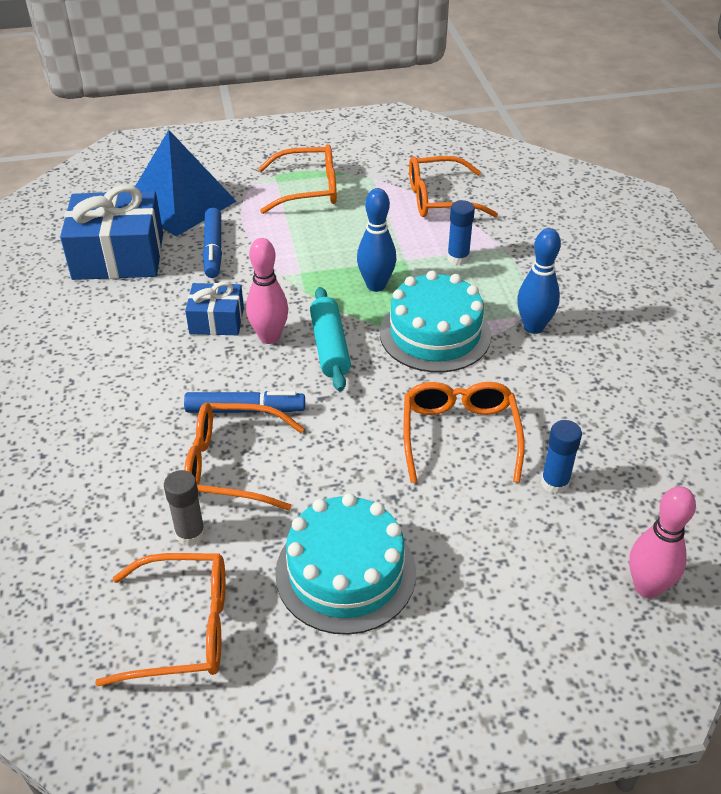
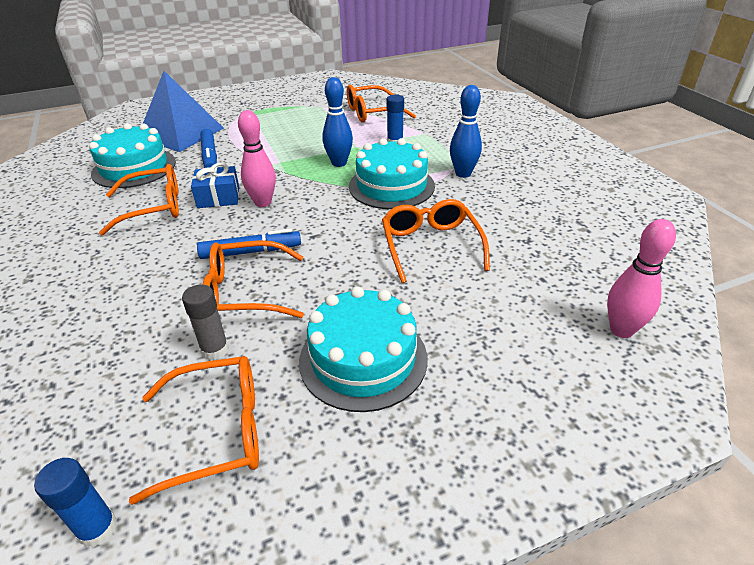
camera: 10 degrees left, 5 degrees down
(118, 256) = (134, 168): blue gift -> turquoise cake
(308, 189) = (276, 117): orange glasses -> orange glasses (154, 207)
(329, 347) = (312, 203): turquoise rolling pin -> none
(555, 483) = (517, 267): blue glue stick -> blue glue stick (98, 528)

